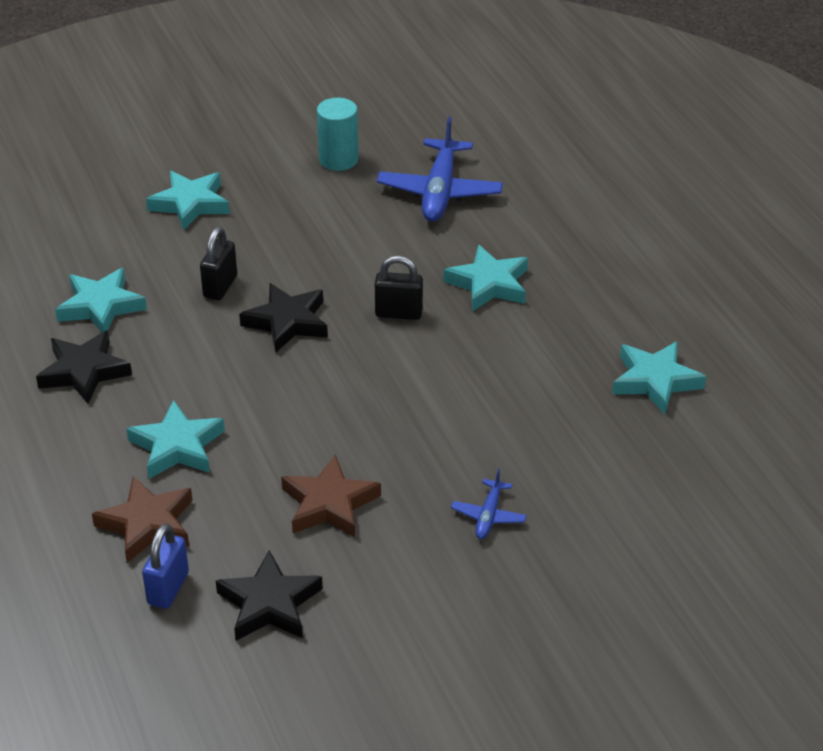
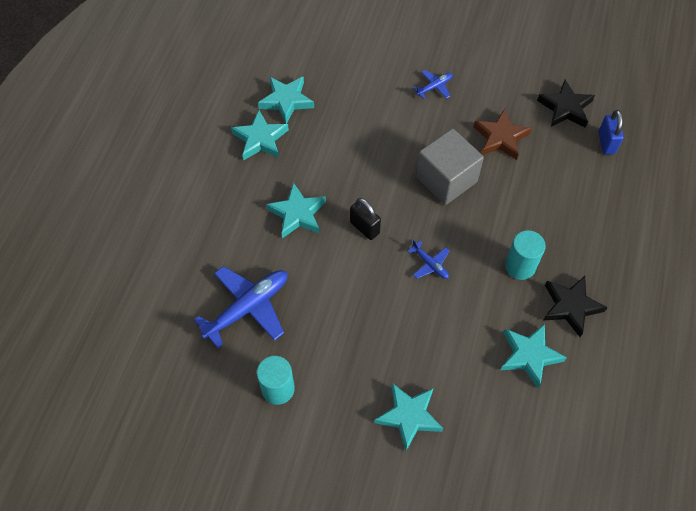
camera: 140 degrees left, 20 degrees up
(147, 524) = (595, 182): brown star -> none
(168, 588) = (606, 143): blue padlock -> blue padlock turned 60 degrees counterclockwise
(177, 376) = (520, 266): none -> turquoise cylinder
(177, 446) = (551, 219): turquoise star -> turquoise star (260, 139)
(220, 287) = (446, 321): black padlock -> none
(287, 322) = (430, 264): black star -> blue plane
(353, 413) = (446, 179): none -> grey cube

